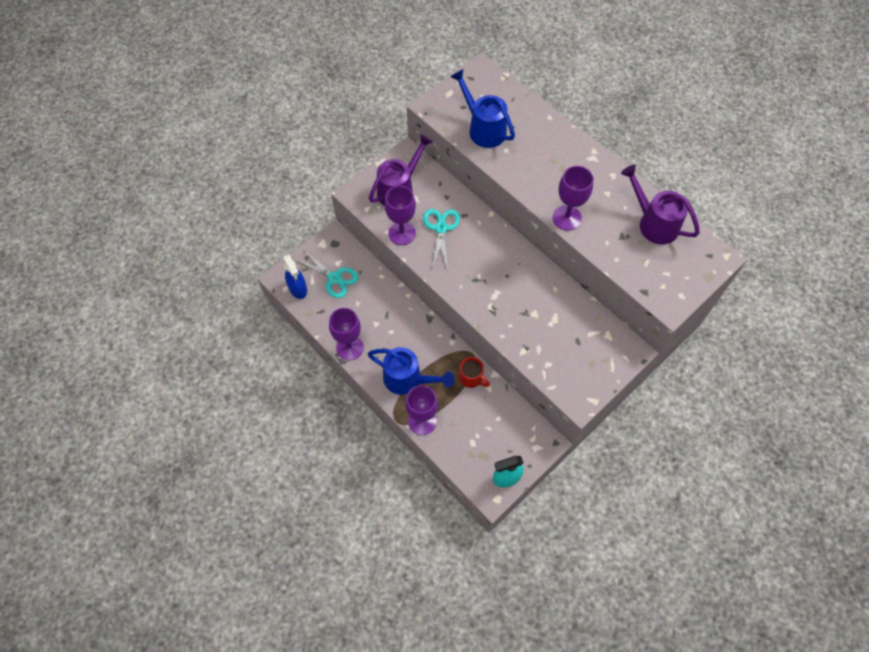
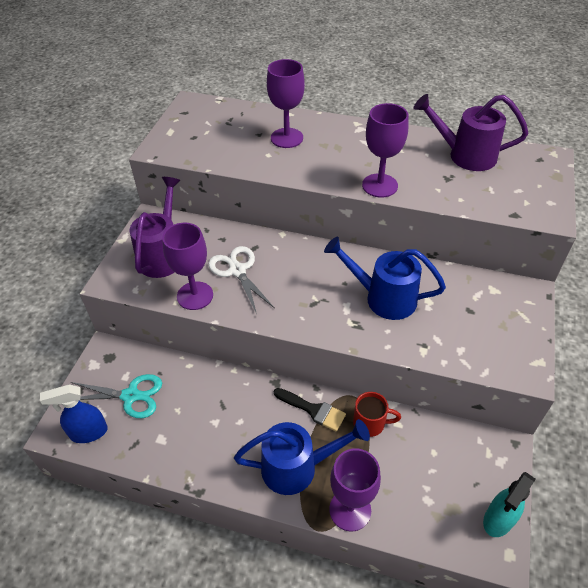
camera: 30 degrees left, 15 degrees down
(298, 289) = (88, 432): blue spray bottle -> blue spray bottle turned 135 degrees clockwise
(350, 347) = (199, 469): purple goblet -> purple goblet (287, 138)
(441, 228) = (237, 271): turquoise scissors -> white scissors
(441, 349) = (313, 410): none -> black brush
(483, 128) = (229, 146): blue watering can -> blue watering can (383, 298)

